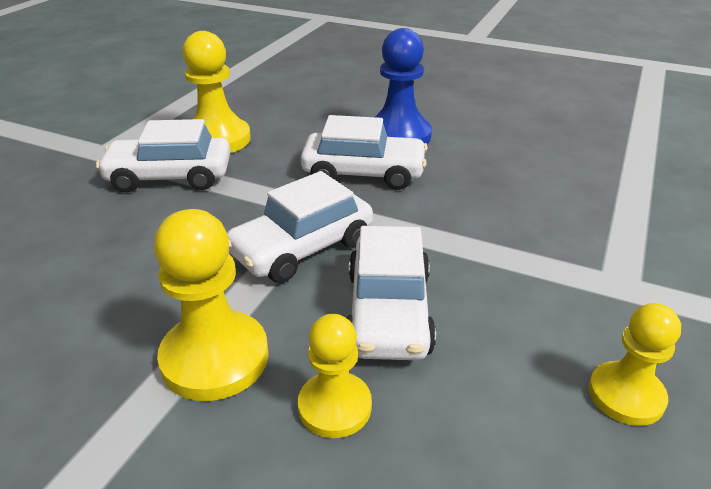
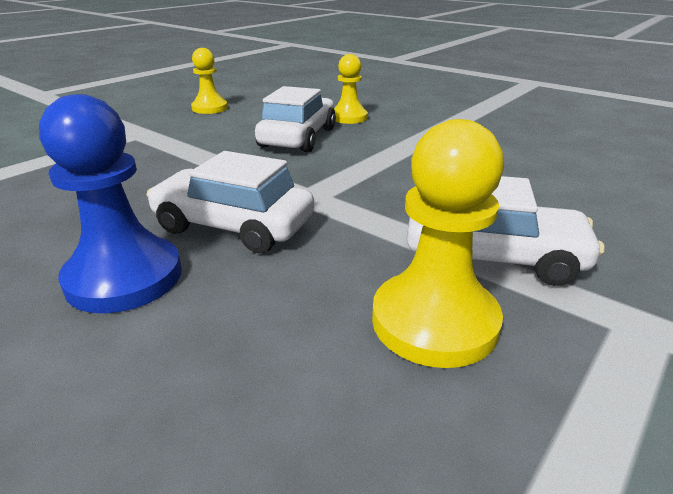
camera: 165 degrees left, 5 degrees down
(215, 358) = (411, 134): yellow pawn -> none
(302, 248) = (340, 171): white car -> none

